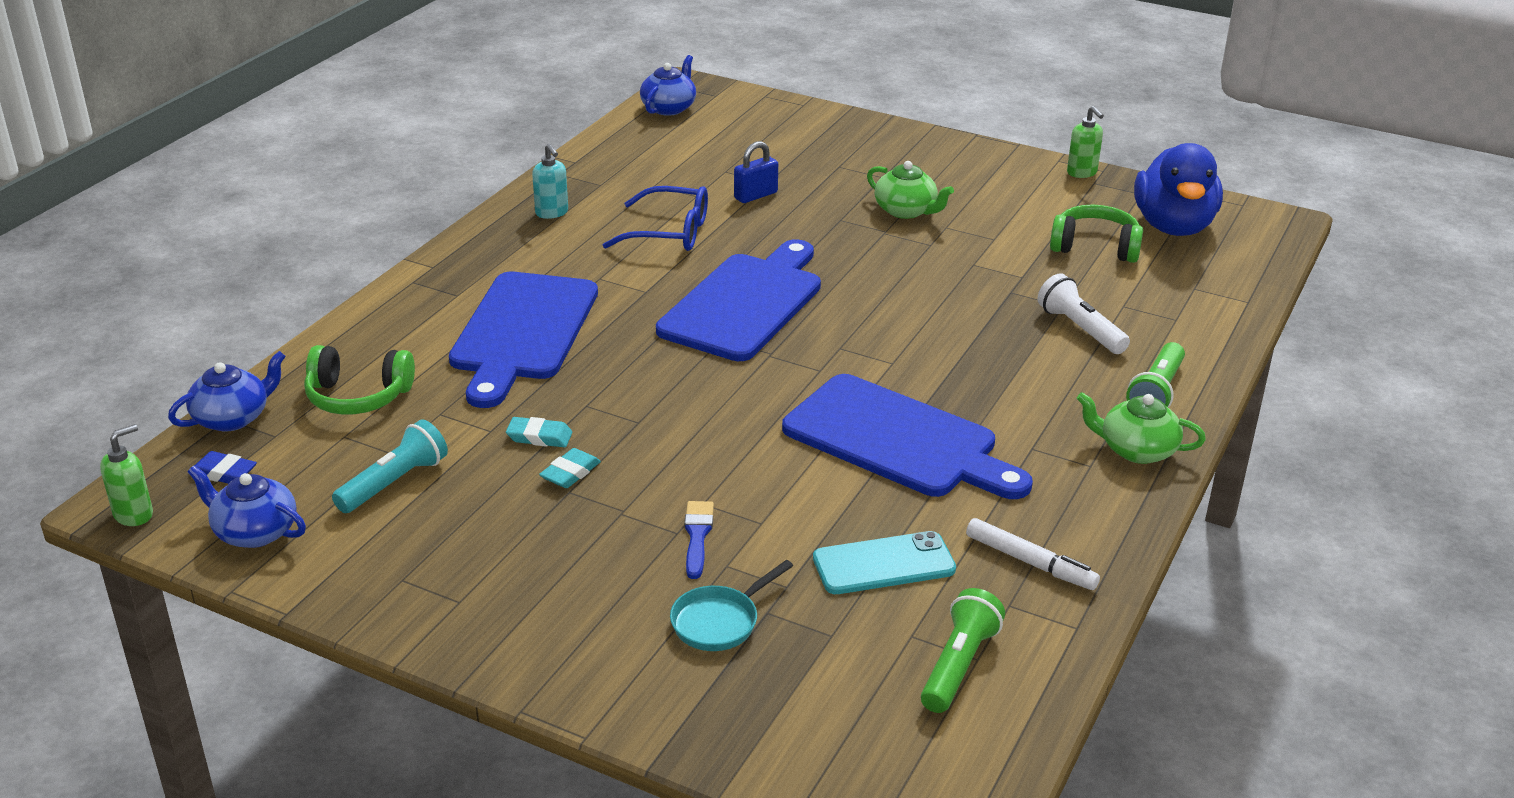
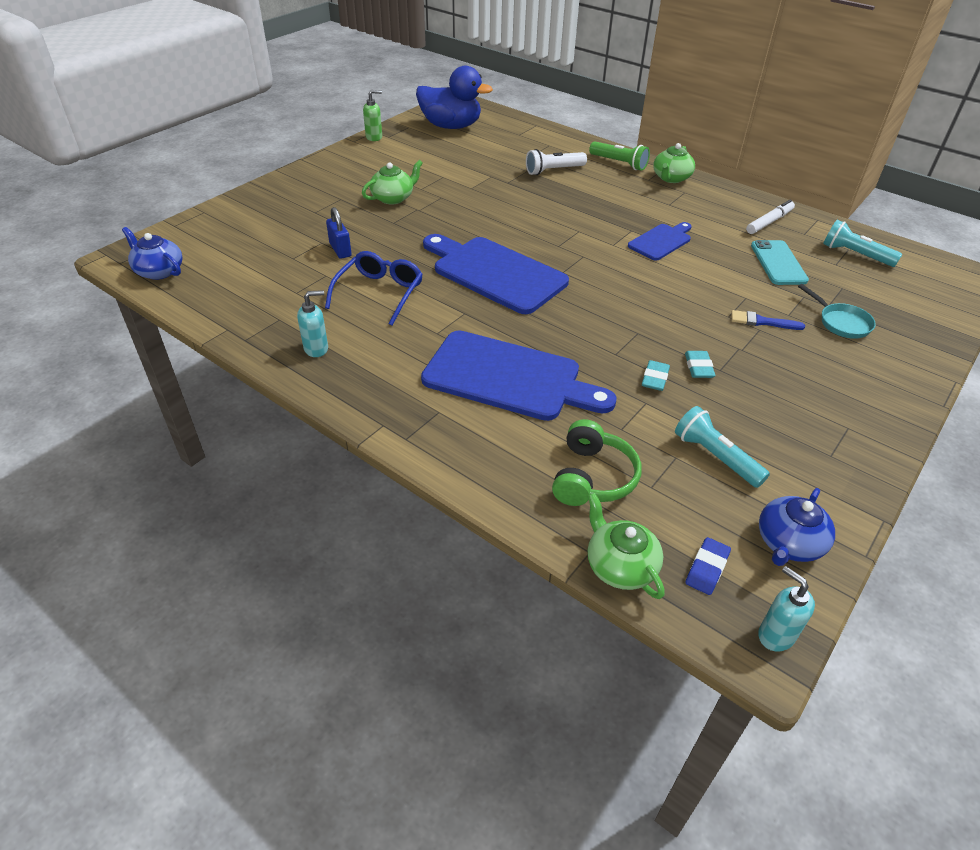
camera: 80 degrees left, 10 degrees up
(134, 514) = (775, 635): green soap dispenser -> turquoise soap dispenser
(233, 418) = (620, 566): blue teapot -> green teapot
(570, 473) = (698, 367): turquoise eraser -> turquoise eraser turned 45 degrees clockwise
(898, 440) = (661, 241): blue cutting board -> blue cutting board, size x0.53
(958, 665) = (855, 254): green flashlight -> turquoise flashlight
(1095, 247) = (465, 150): green headphones -> none

